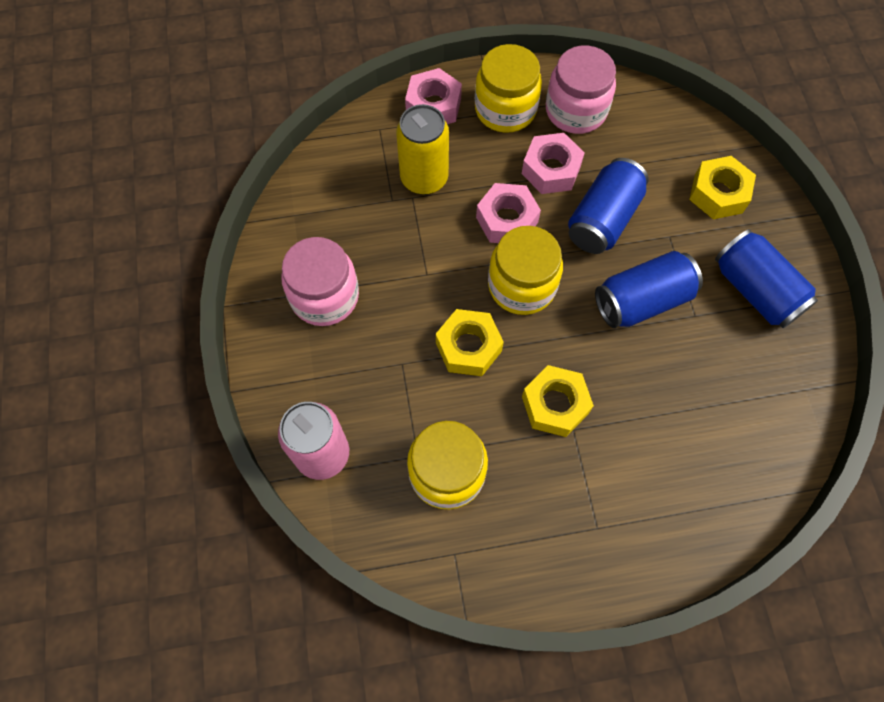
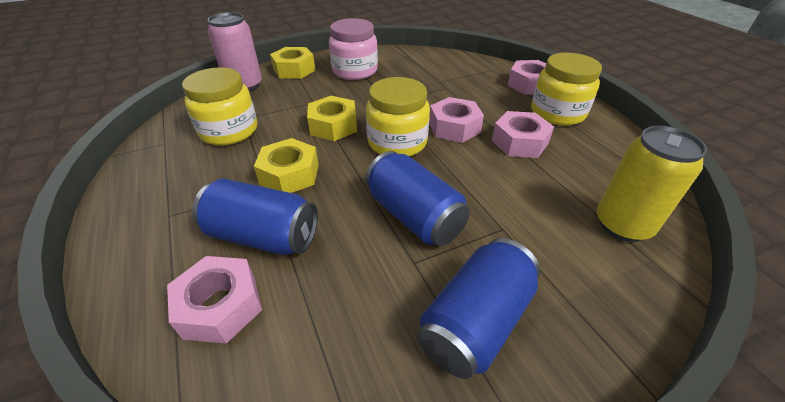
camera: 75 degrees right, 25 degrees down
(424, 178) = (465, 89): yellow can -> yellow can (622, 225)
(576, 110) = (594, 147): pink jar -> none
(603, 219) = (490, 178): blue can -> blue can (263, 236)
(717, 469) = (220, 306): none -> pink nut
(718, 193) = (590, 265): yellow nut -> yellow nut (294, 70)

